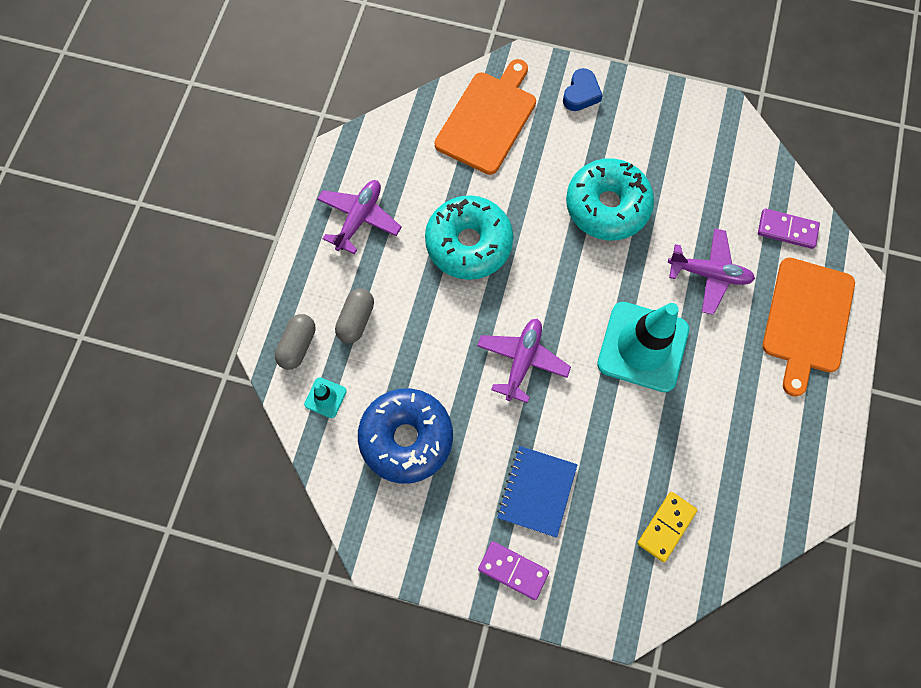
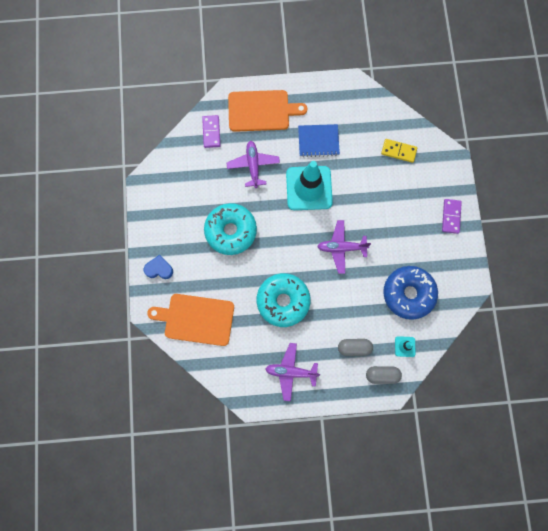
camera: 110 degrees left, 5 degrees up
(537, 491) = (407, 218): blue notebook -> blue notebook (318, 141)

